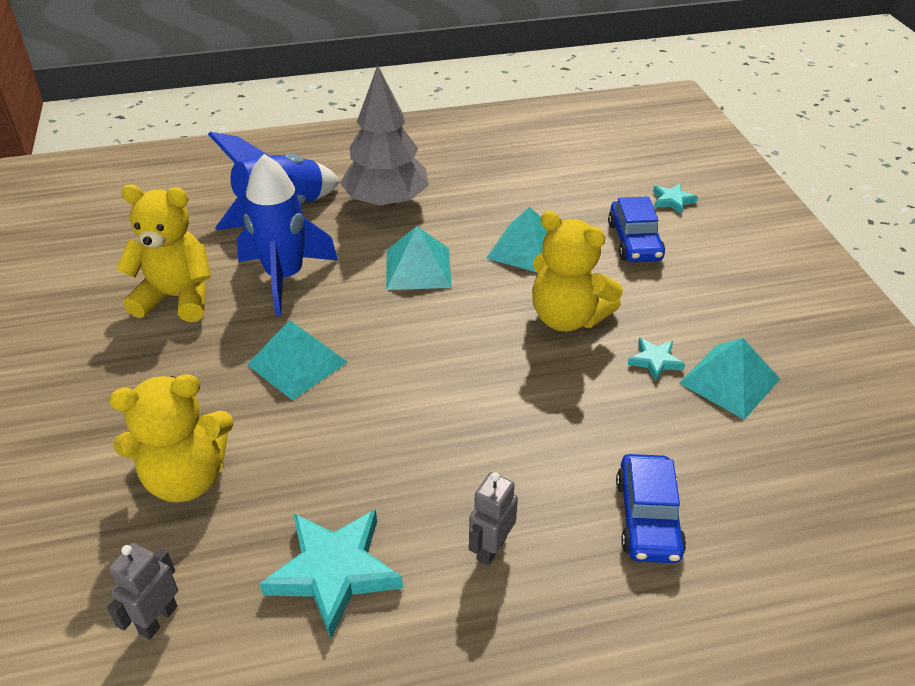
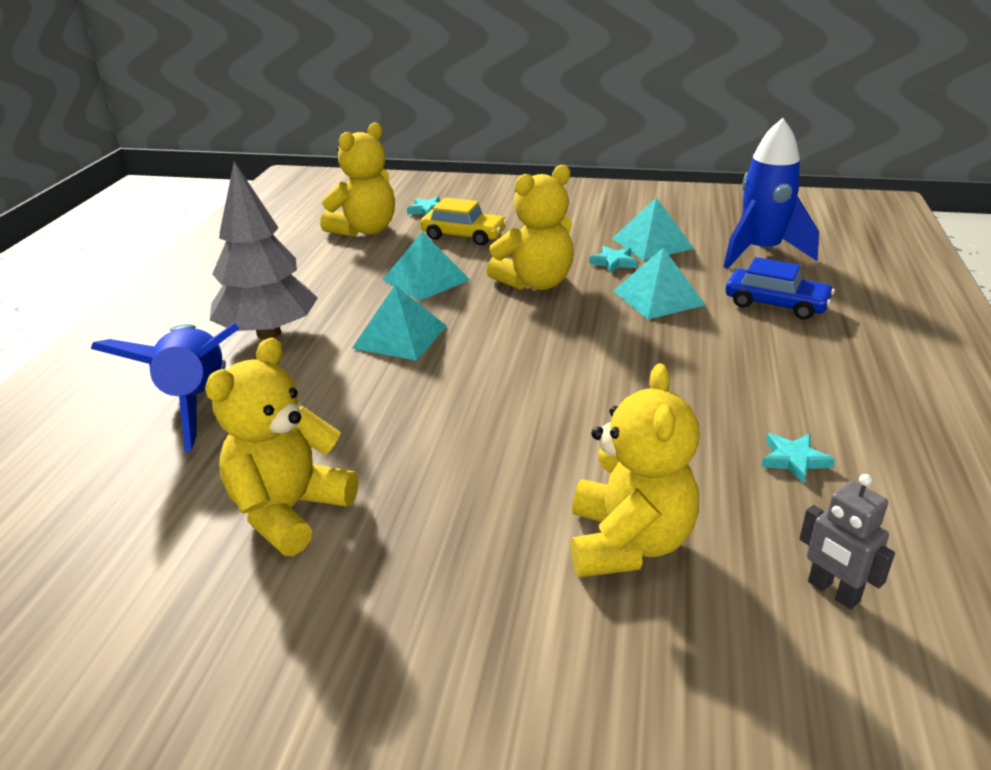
camera: 65 degrees left, 10 degrees down
(285, 277) = (333, 420): blue rocket -> blue rocket (760, 252)
(297, 363) = (489, 435): turquoise pyramid -> turquoise pyramid (658, 297)
(334, 571) = (794, 460): turquoise star -> turquoise star, size x0.50
(491, 548) = (787, 374): grey robot -> none
(597, 181) = (365, 230): none -> yellow teddy bear
(634, 241) = (464, 235): blue car -> yellow car

